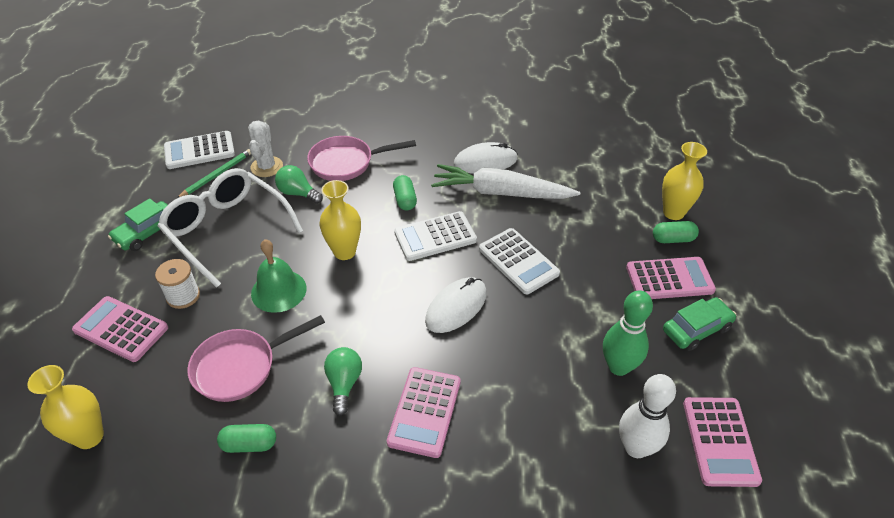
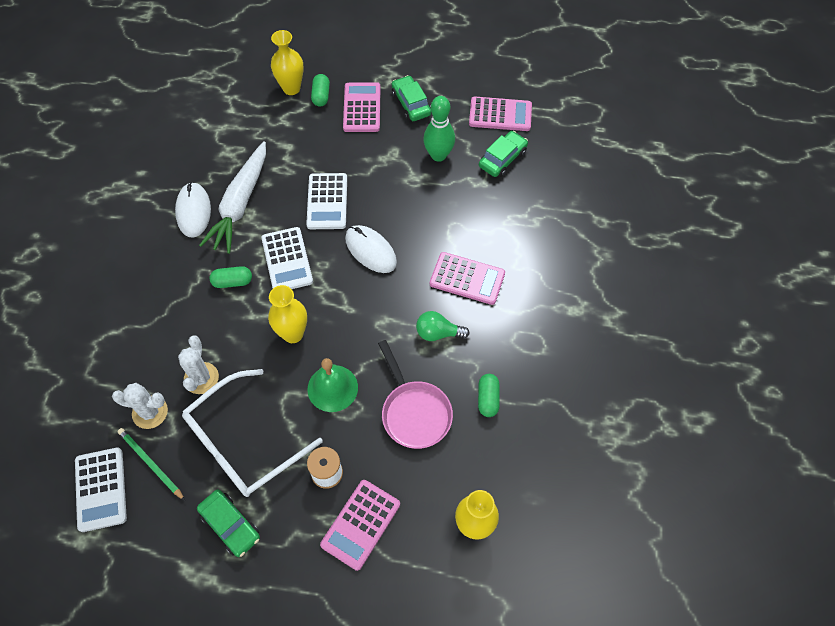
camera: 85 degrees left, 15 degrees up
(298, 193) = (201, 378): green light bulb -> white cactus
(346, 163) = (163, 333): pink pan -> none
(518, 261) = (327, 201): white calculator -> white calculator turned 120 degrees clockwise
(636, 447) = (502, 159): white bowling pin -> green car

